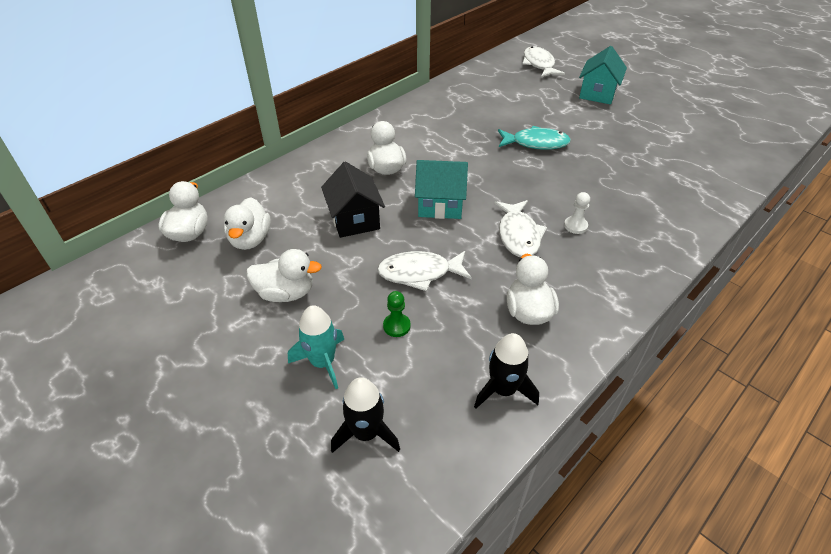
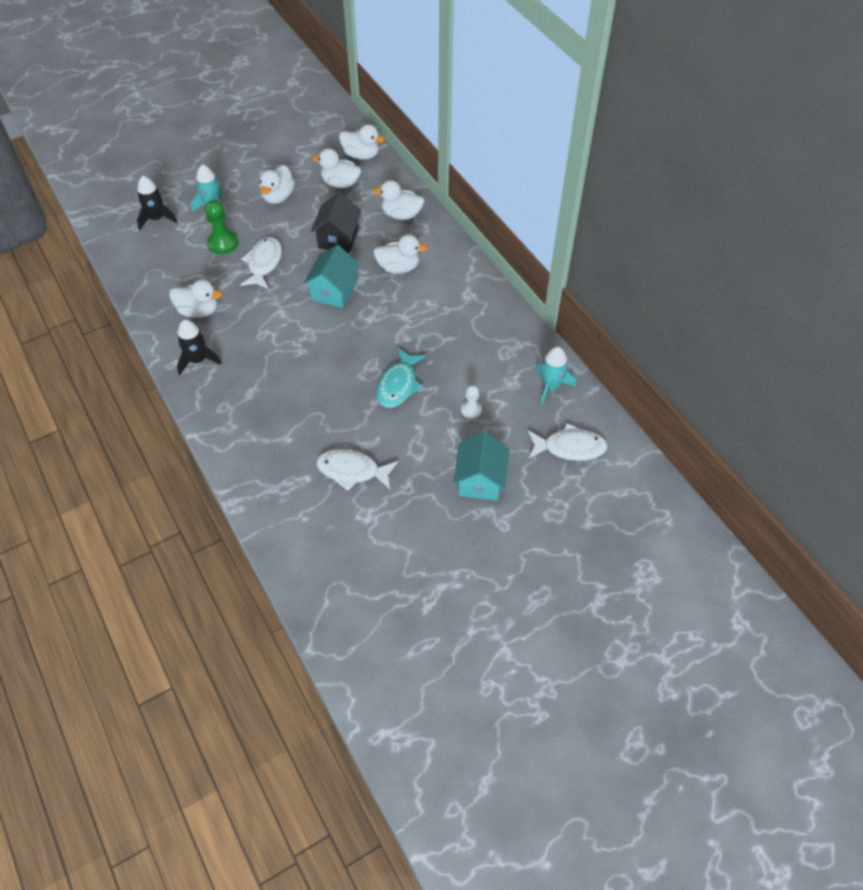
camera: 105 degrees right, 10 degrees up
(301, 181) = (401, 214): none -> white duck
(354, 220) = (338, 238): black house -> black house turned 75 degrees counterclockwise
(396, 326) = (223, 243): green pawn -> green pawn, size x1.64
(488, 76) = (551, 386): none -> turquoise rocket
(503, 390) = (149, 281): black rocket -> black rocket (198, 360)
(518, 235) = (276, 330): white fish -> white fish (352, 471)
(575, 226) = (269, 370): white pawn -> white pawn (471, 410)
(597, 93) = (480, 480): turquoise house -> turquoise house turned 60 degrees clockwise

